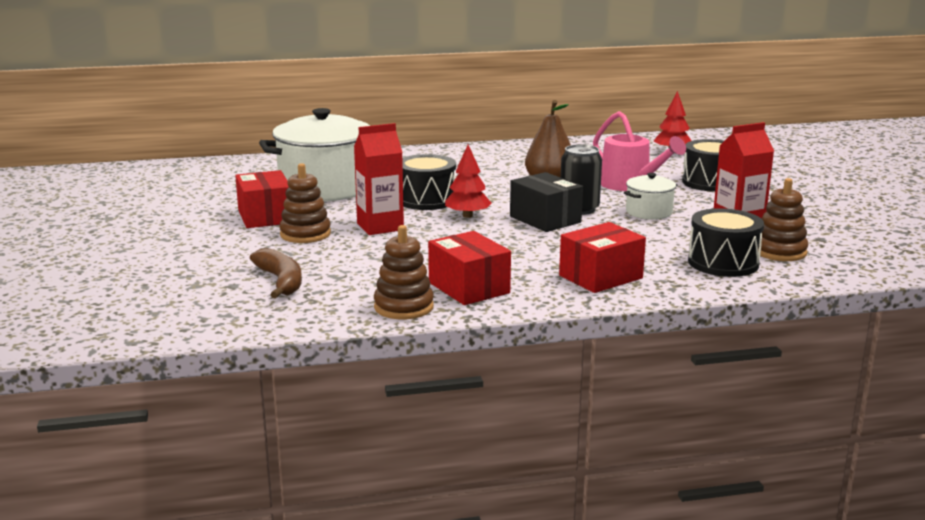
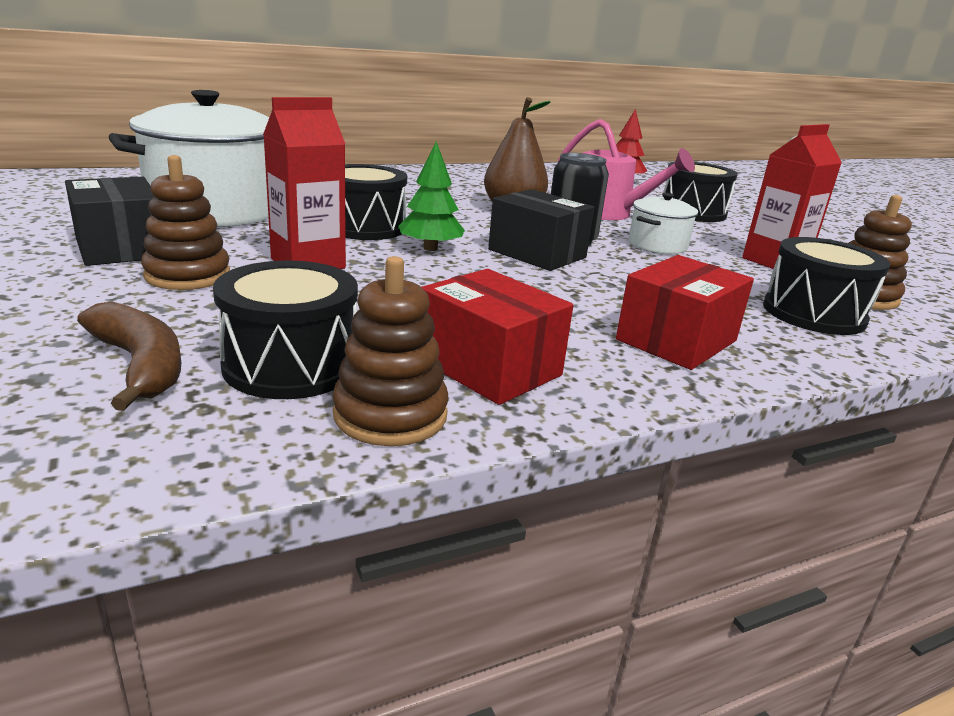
camera: 15 degrees left, 5 degrees up
(265, 216) = (120, 248): red box -> black box
(358, 283) = (291, 365): none -> black drum
(467, 216) = (430, 248): red tree -> green tree

